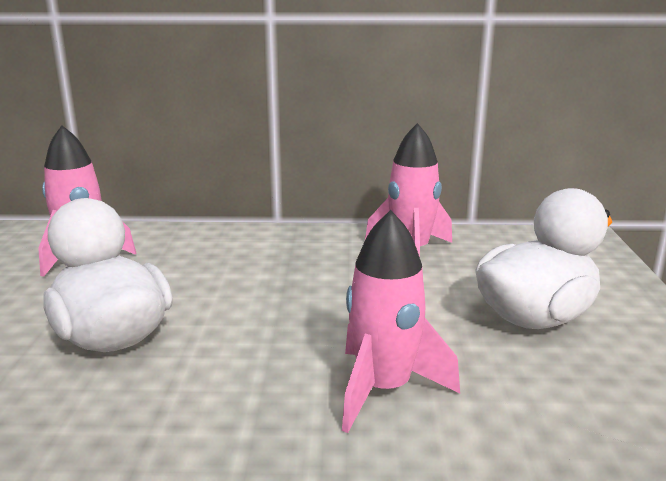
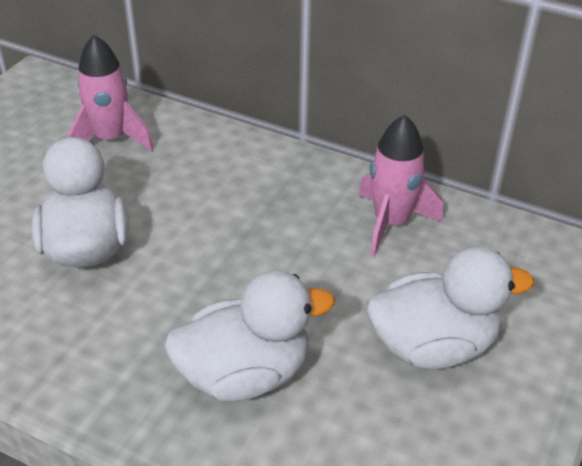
camera: 25 degrees right, 20 degrees up
(383, 389) = (245, 374): pink rocket -> white duck

